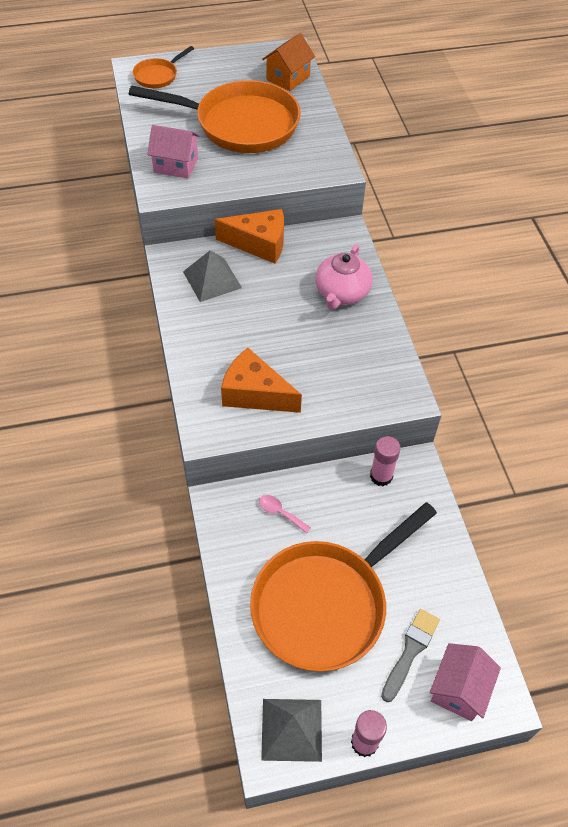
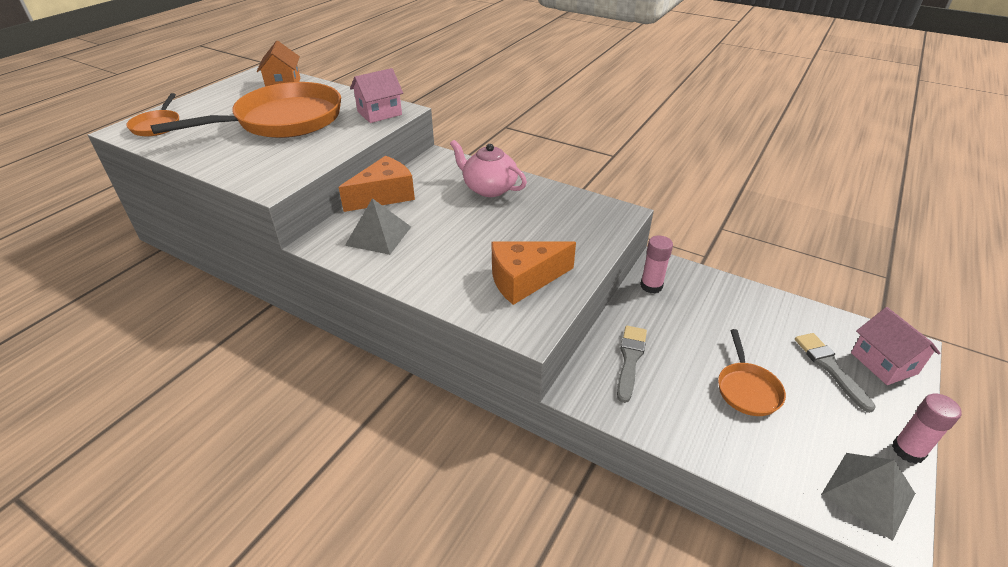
camera: 45 degrees left, 15 degrees down
(176, 165) = (259, 165): pink house -> pink house (379, 113)
(280, 513) = (630, 360): pink spoon -> grey brush
(325, 604) = (747, 389): orange pan -> orange pan, size x0.45
(341, 293) = (489, 188): pink teapot -> pink teapot turned 150 degrees clockwise

